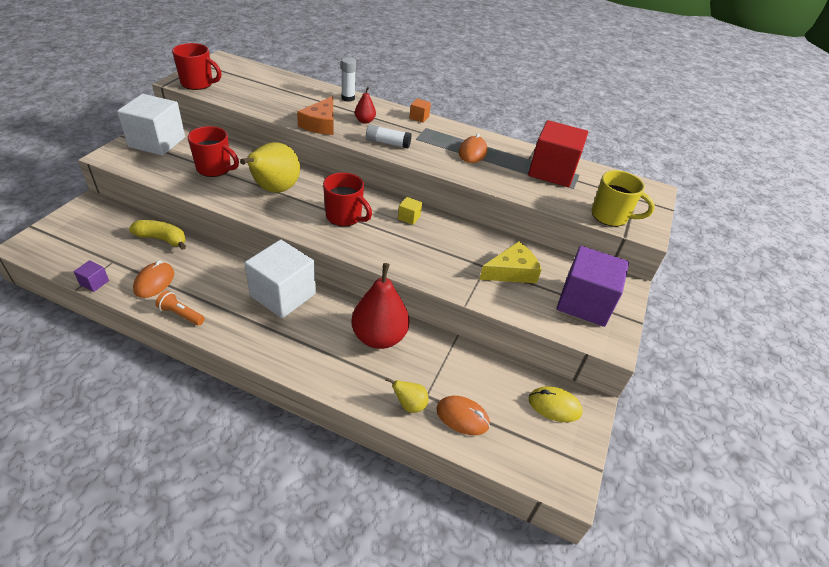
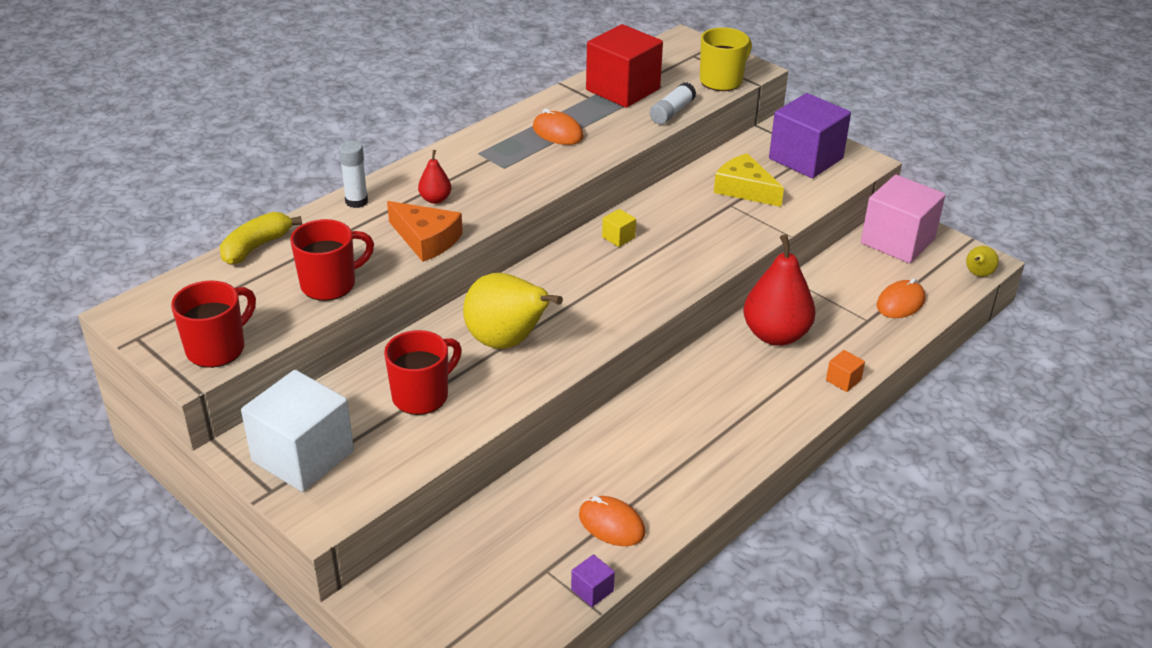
camera: 65 degrees left, 5 degrees down
(162, 239) = (512, 511): yellow banana -> yellow banana (256, 247)
(181, 314) = (688, 500): orange flashlight -> none
(283, 295) = (679, 401): white cube -> none
(344, 217) = (597, 289): red mug -> red mug (330, 284)
(388, 143) = (506, 192): white glue stick -> white glue stick (672, 112)
(409, 405) = (878, 334): yellow pear -> yellow pear (978, 274)
(419, 117) = (447, 152): orange cube -> orange cube (843, 380)
(512, 271) = (744, 189): yellow cheese -> yellow cheese turned 45 degrees counterclockwise
(554, 406) = (897, 241): yellow mouse -> pink cube

